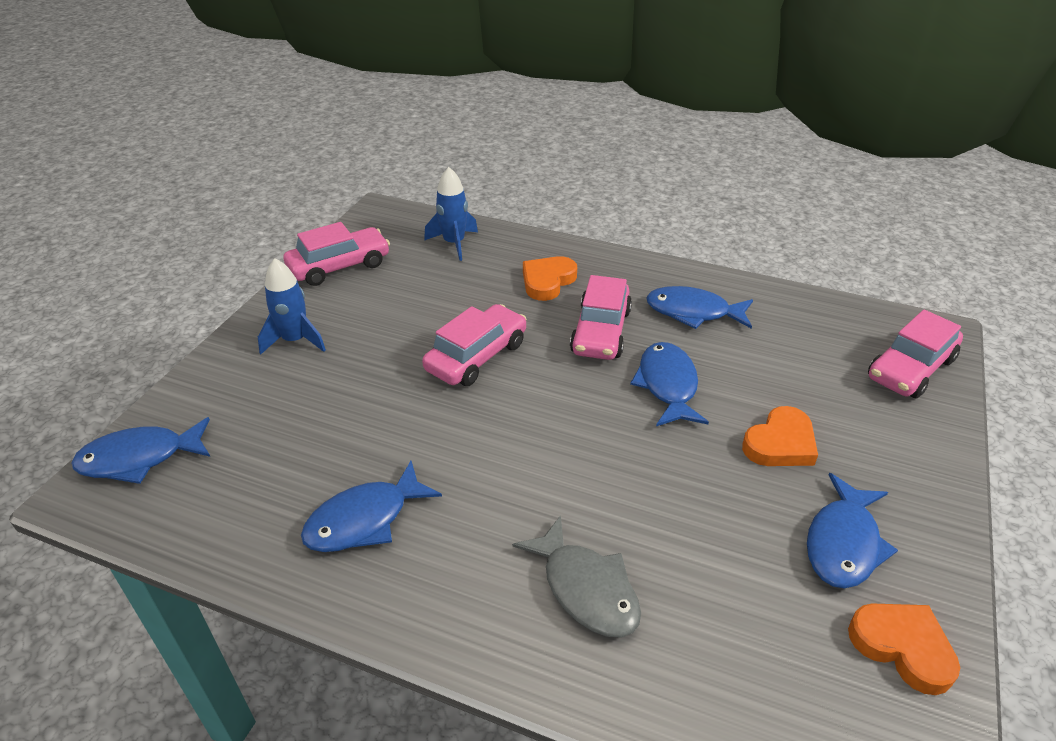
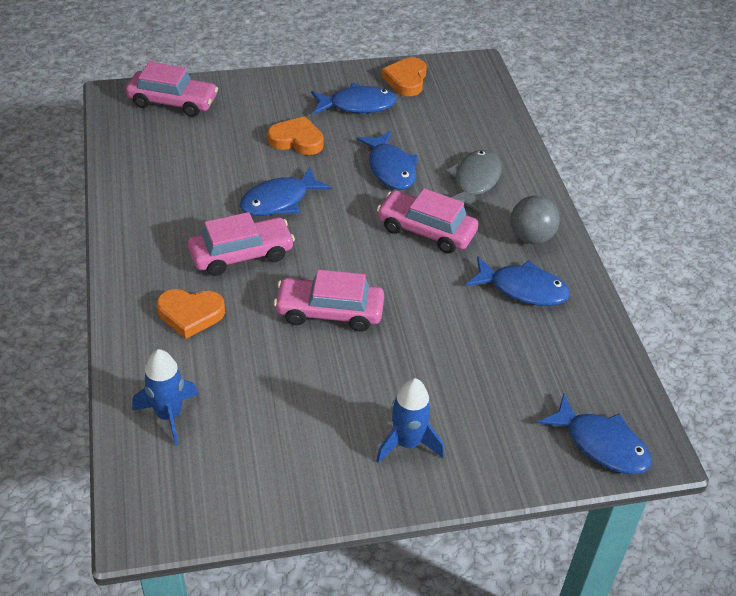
camera: 125 degrees left, 5 degrees up
(339, 266) = (276, 488): pink car -> pink car (426, 230)
(433, 585) = (531, 237): none -> grey ball
(693, 312) = (176, 213): blue fish -> blue fish (390, 168)

